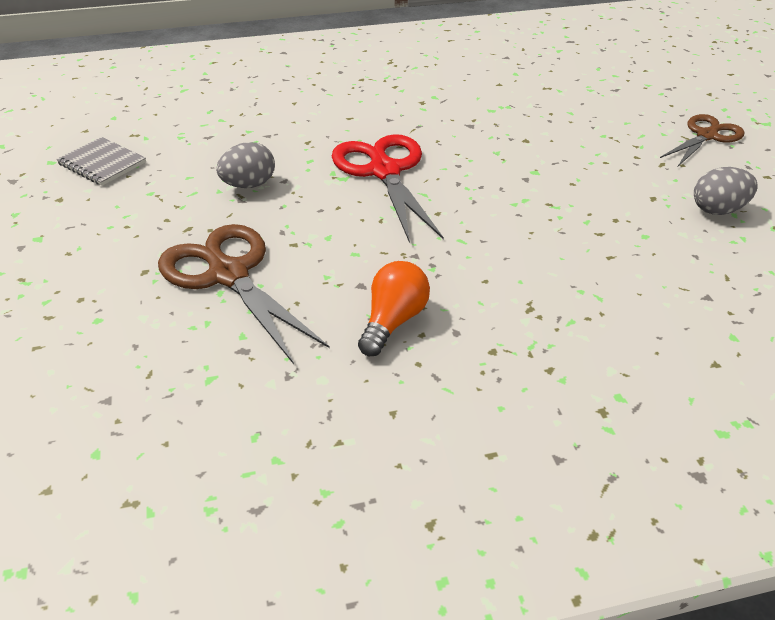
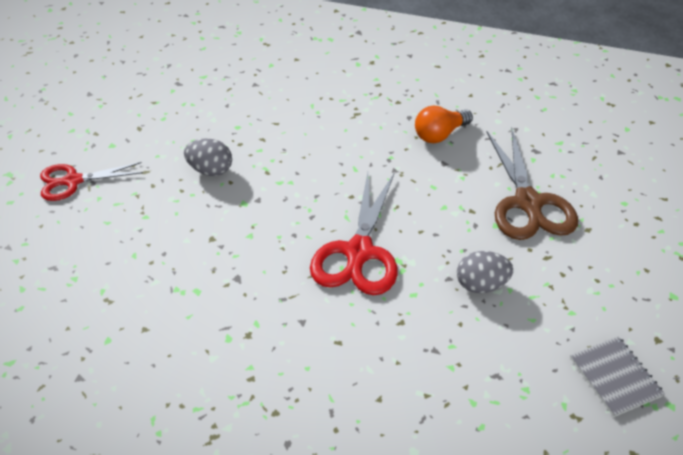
camera: 150 degrees left, 5 degrees up
(706, 136) = (73, 181): brown scissors -> red scissors
(718, 210) = (168, 124): grey egg -> grey egg (210, 170)

